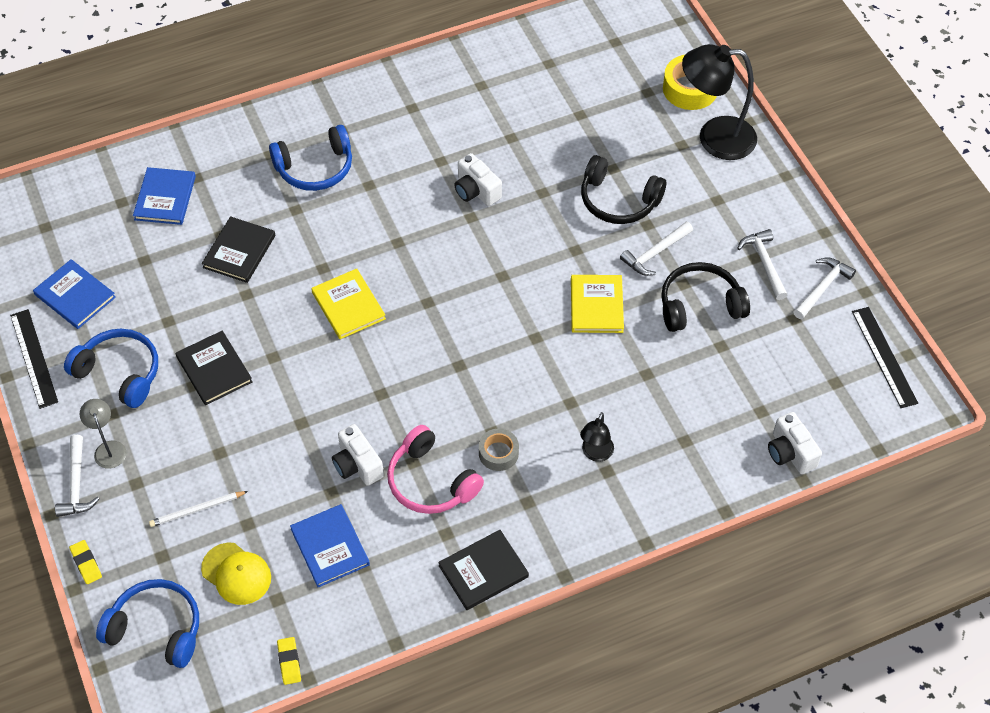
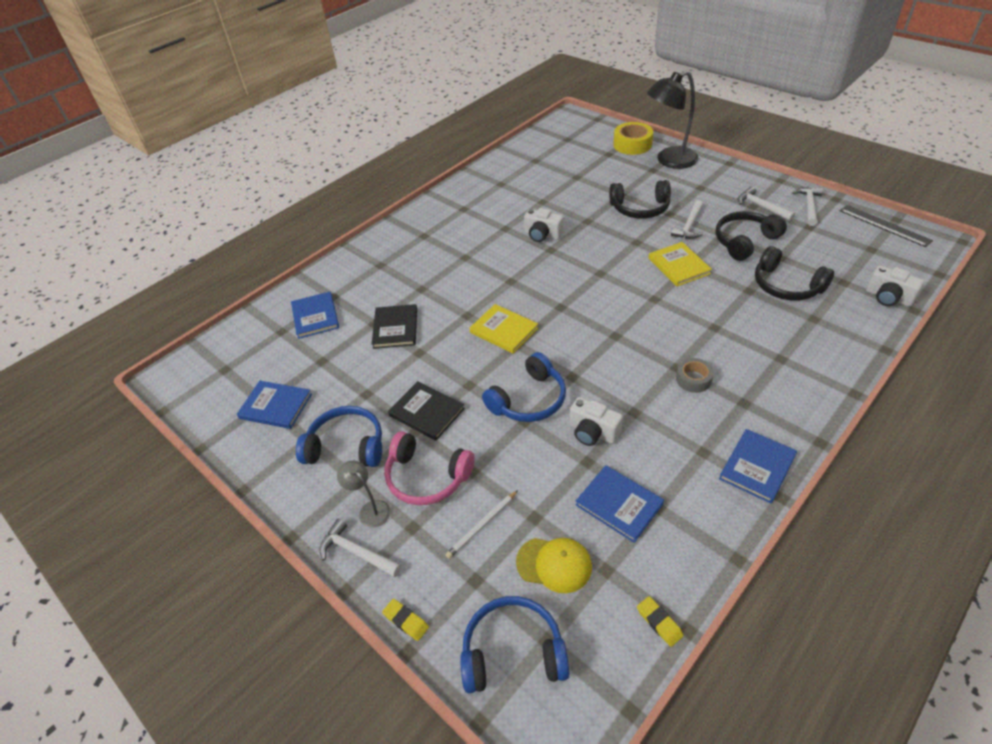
camera: 20 degrees left, 10 degrees down
(34, 358) = (262, 465): black ruler -> none
(76, 484) = (357, 552): white hammer -> white hammer turned 150 degrees clockwise
(315, 168) = (419, 261): blue headphones -> blue headphones (529, 400)
(430, 482) = (660, 420): pink headphones -> pink headphones (427, 477)
(483, 571) = (757, 467): black book -> blue book
(595, 454) = (762, 351): black lamp -> none
(692, 386) = (786, 286): none -> black headphones

